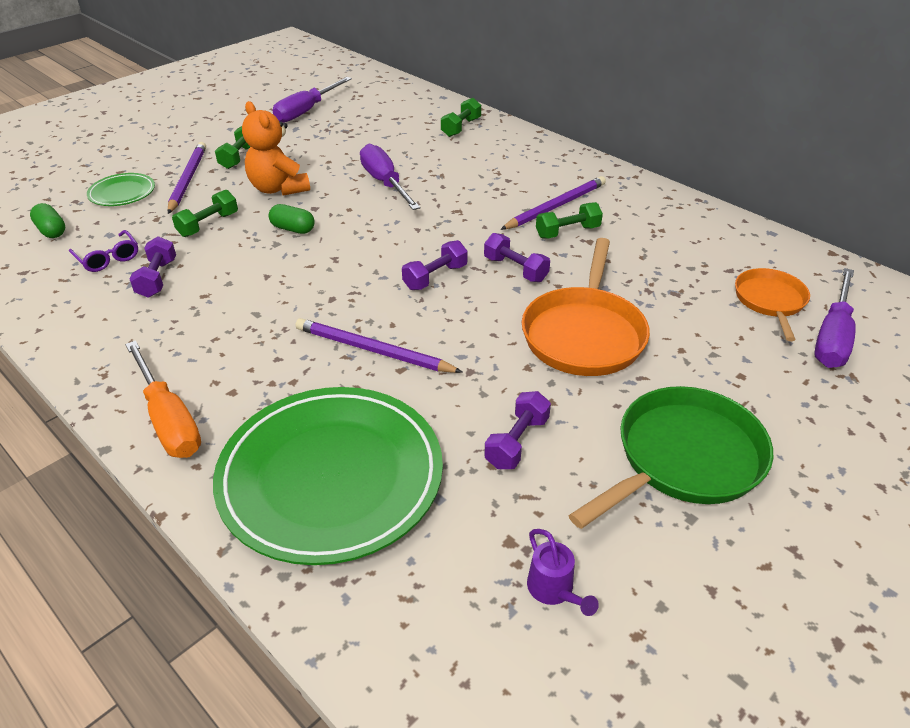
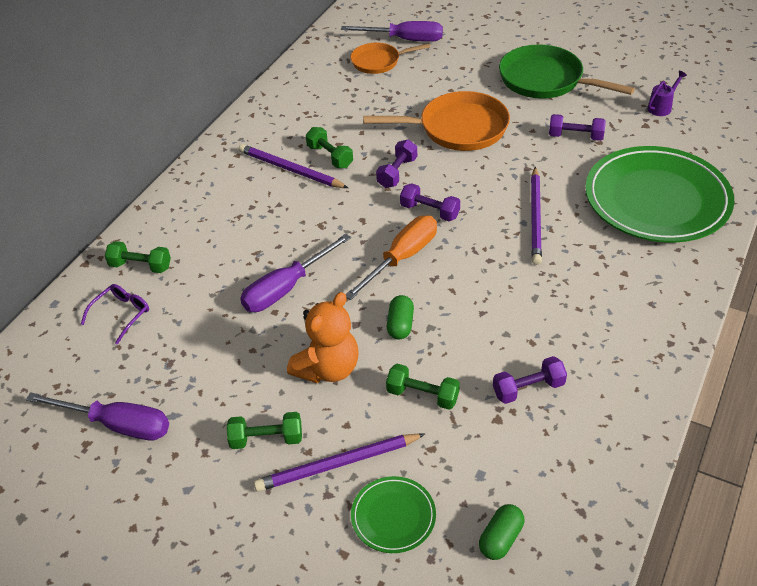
camera: 105 degrees left, 5 degrees up
(108, 258) = (519, 449): purple glasses -> purple glasses (121, 315)
(169, 420) = (672, 293): orange screwdriver -> orange screwdriver (402, 258)

